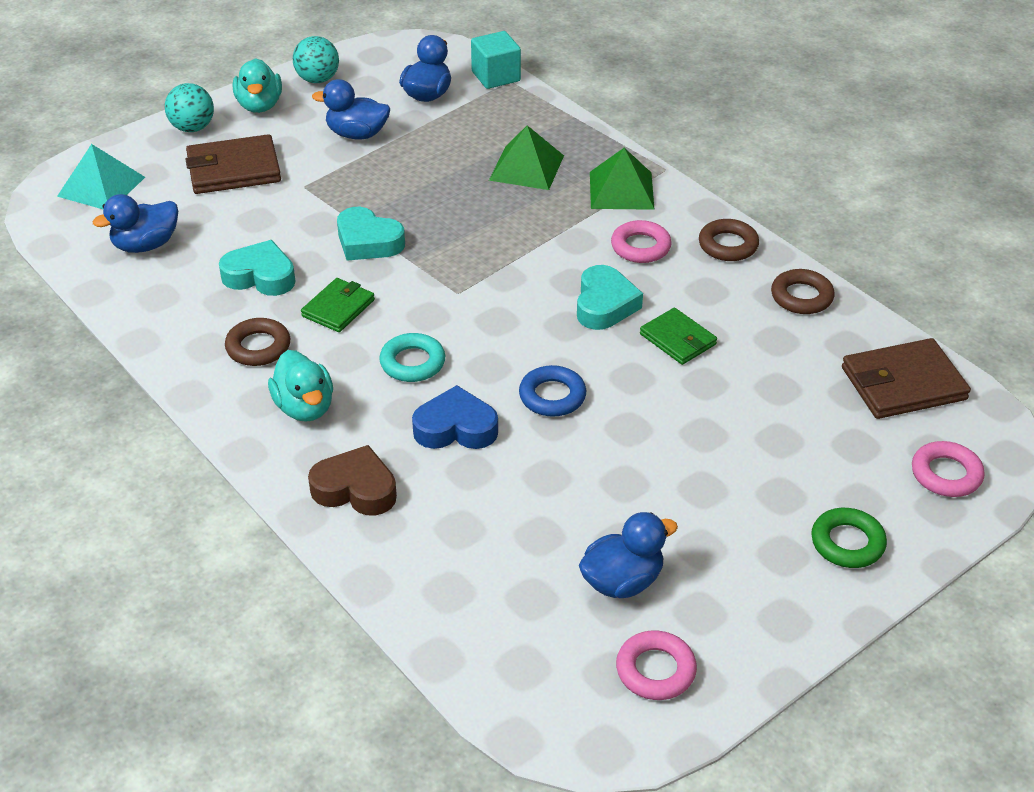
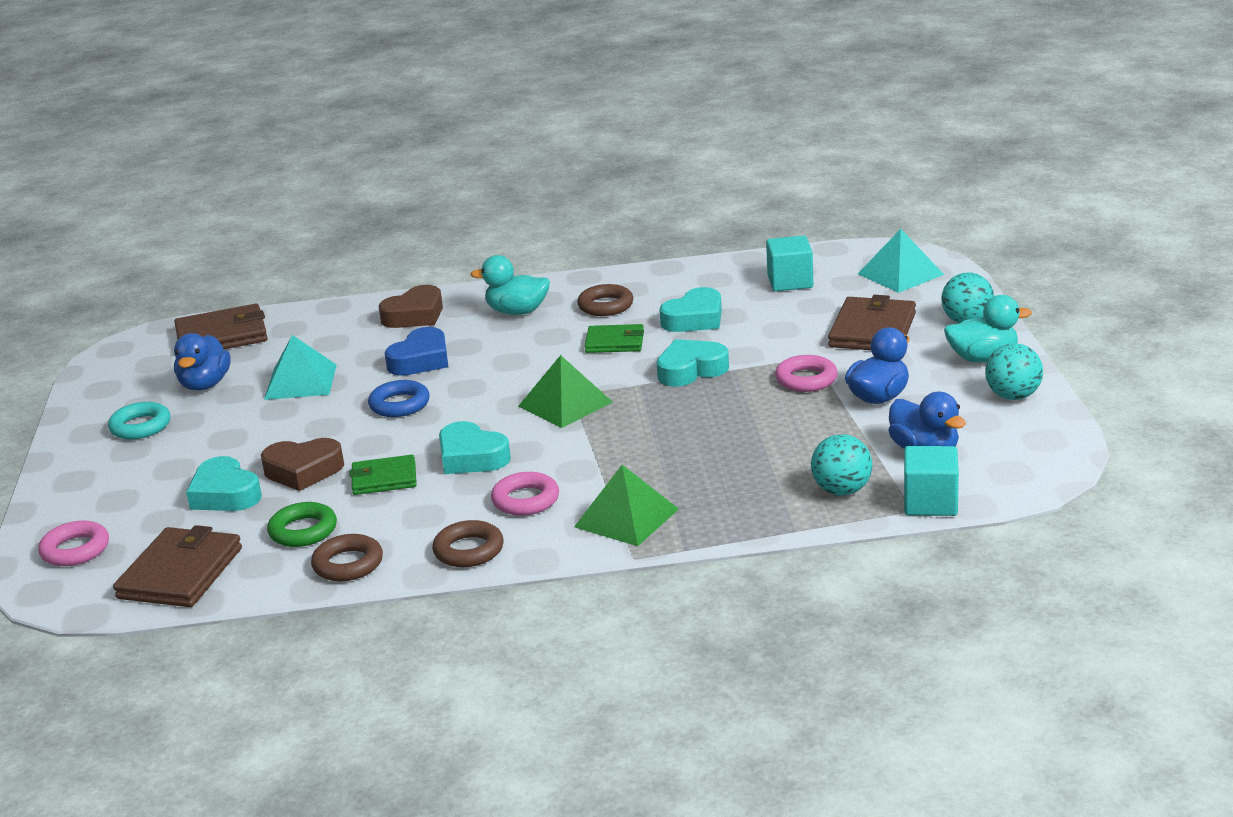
camera: 125 degrees right, 15 degrees down
(146, 245) = (790, 282): blue duck -> turquoise cube
(259, 105) = (983, 358): turquoise duck -> turquoise duck turned 150 degrees clockwise
(338, 308) = (615, 342): green wallet -> green wallet turned 60 degrees counterclockwise
(412, 363) = (511, 358): turquoise ring -> turquoise ring (140, 426)
(505, 648) = (222, 336): none -> brown wallet
(508, 113) = (841, 490): none -> turquoise ball
(526, 167) = (724, 474): green pyramid -> green pyramid (565, 404)
(560, 499) = (300, 381): none -> turquoise pyramid
(655, 670) = (131, 377): pink ring -> pink ring (806, 379)
(709, 397) = (303, 471): none -> brown heart
(785, 428) = (225, 494): none -> turquoise heart
(847, 543) = (97, 478): green ring -> green ring (303, 531)

